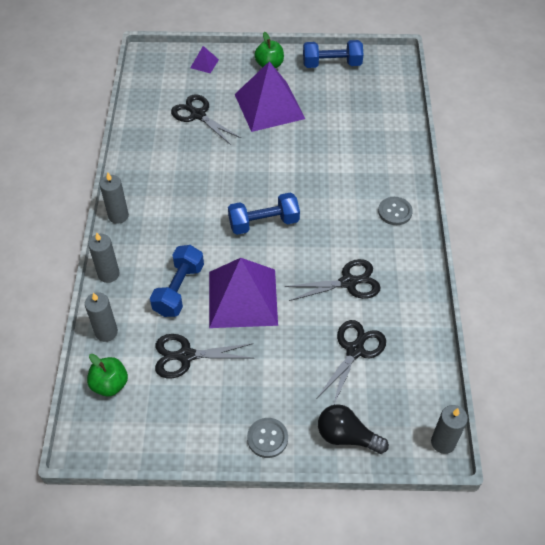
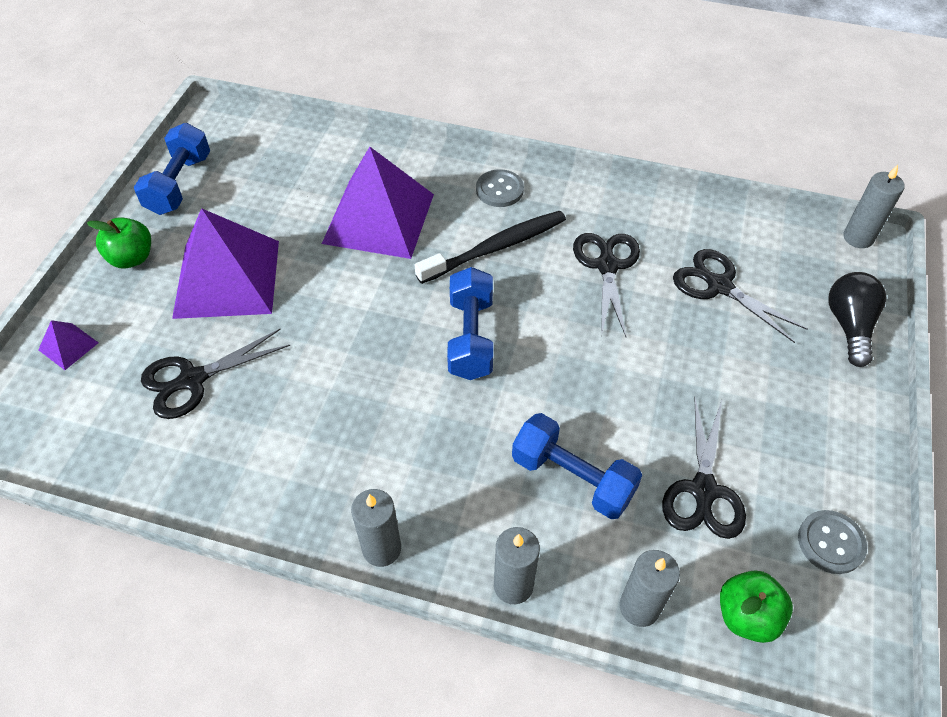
camera: 75 degrees left, 0 degrees up
(243, 298) = (607, 393): purple pyramid -> purple pyramid (378, 218)
(267, 438) = (851, 413): grey button -> grey button (830, 543)
(341, 220) = (496, 248): none -> black toothbrush
(346, 436) = (849, 326): black light bulb -> black light bulb turned 150 degrees clockwise

